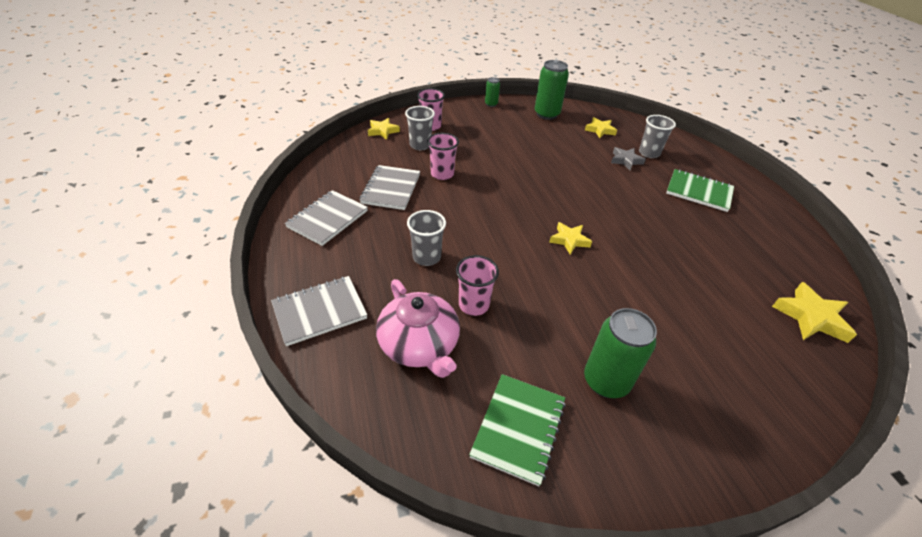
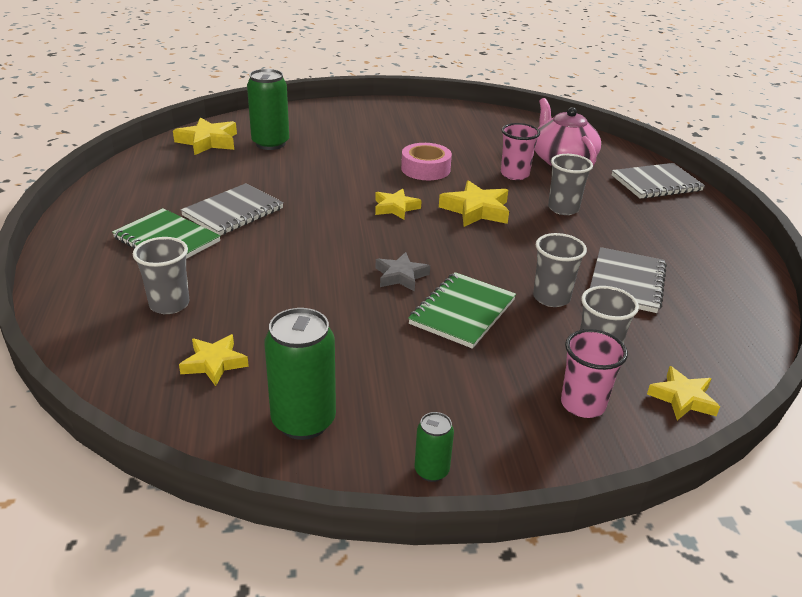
camera: 170 degrees left, 10 degrees down
(327, 219) = (695, 253): grey notebook -> grey notebook (233, 212)
(442, 174) = (551, 298): pink cup -> grey cup
(503, 246) = (476, 210): none -> yellow star
(518, 428) = (490, 125): green notebook -> green notebook (462, 312)
(567, 301) = (425, 169): none -> pink tape
(606, 381) = (419, 133): green can -> green can (270, 143)
(625, 160) = (228, 294): grey star -> grey star (401, 276)

